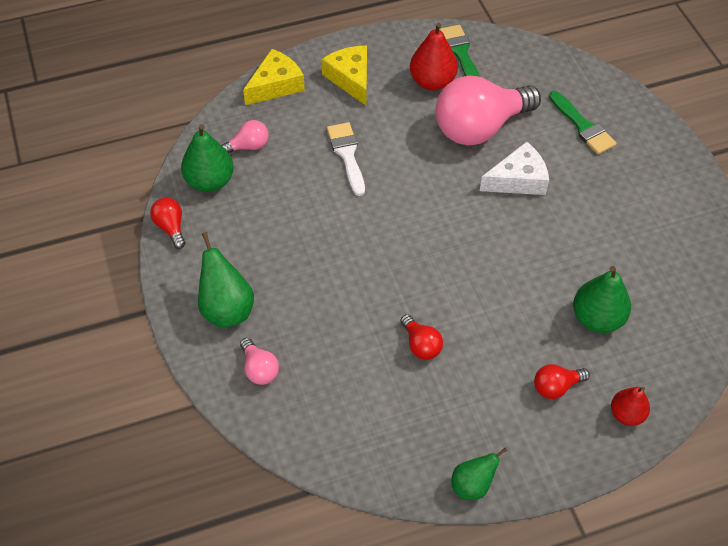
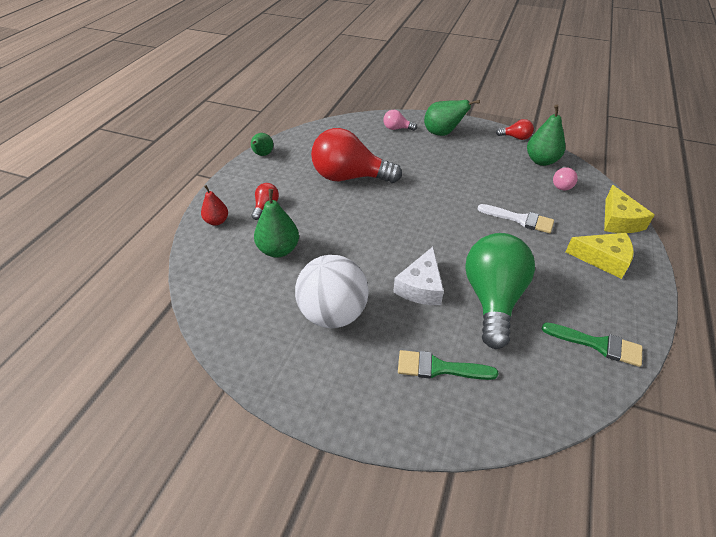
camera: 130 degrees right, 10 degrees down
(421, 345) = (349, 177): red light bulb -> red light bulb, size x2.31
(432, 82) = (569, 303): red pear -> none
(479, 127) = (493, 299): pink light bulb -> green light bulb
(613, 220) = (333, 314): none -> white ball

